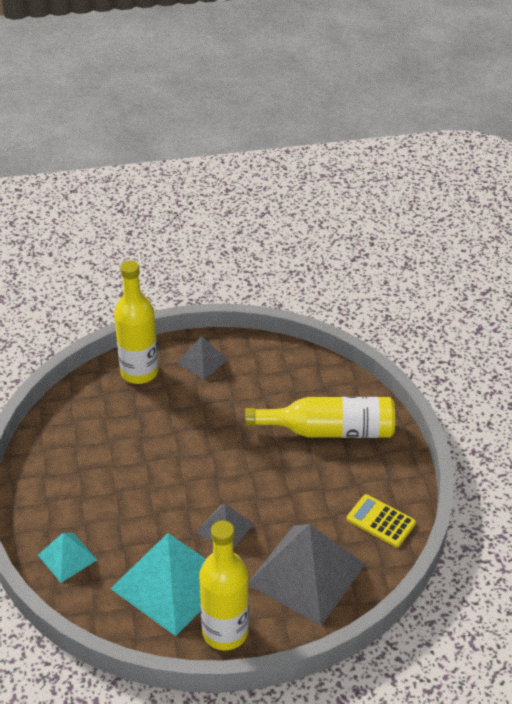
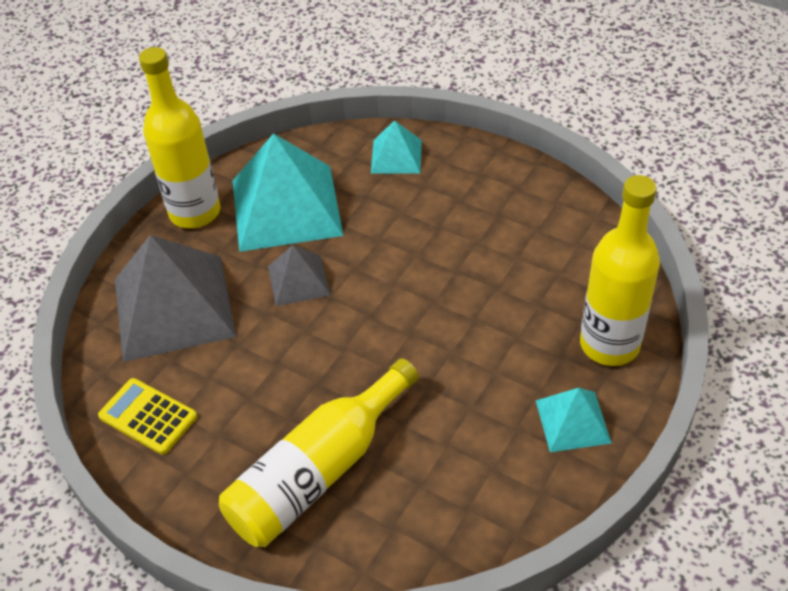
camera: 135 degrees right, 5 degrees up
(202, 361) = (572, 421): grey pyramid -> turquoise pyramid
(380, 521) = (148, 417): yellow calculator -> yellow calculator turned 135 degrees counterclockwise

